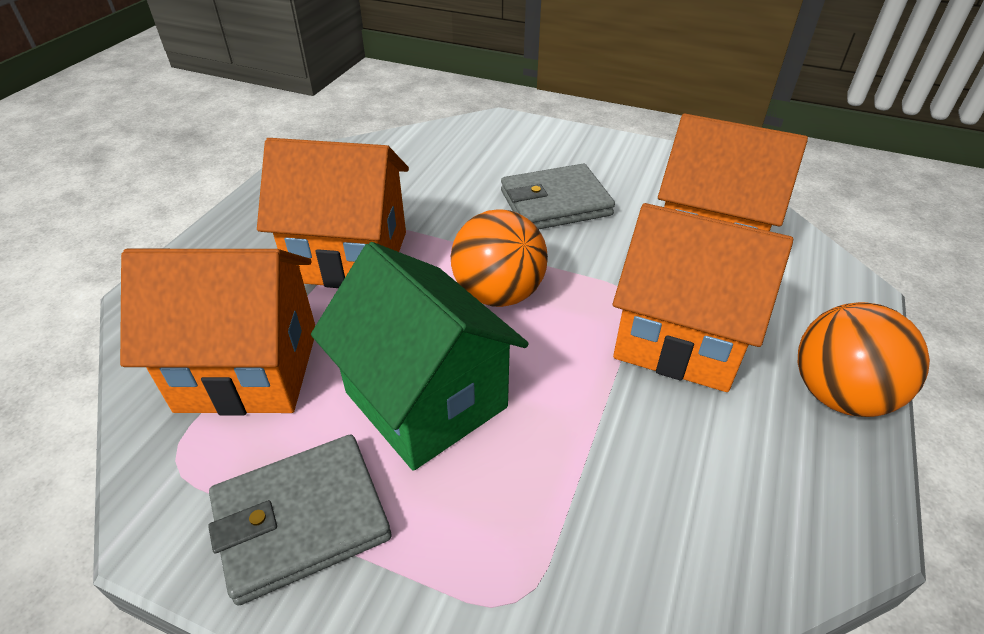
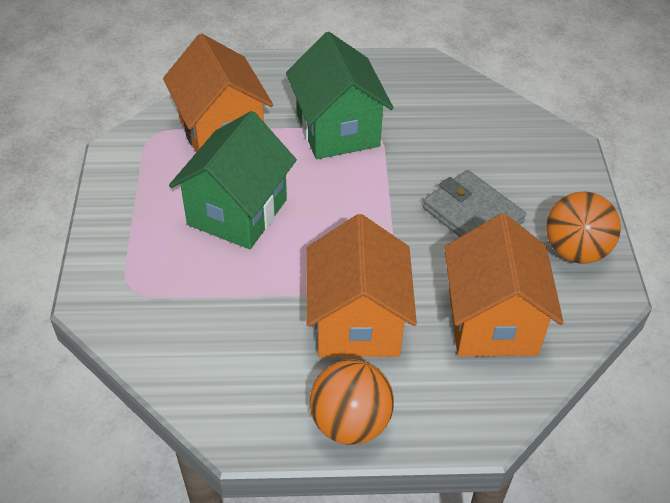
camera: 65 degrees right, 5 degrees up
(301, 520) = (141, 195): grey wallet -> none
(349, 256) = (337, 130): orange house -> green house
(498, 294) = (346, 215): orange ball -> orange ball (575, 250)

